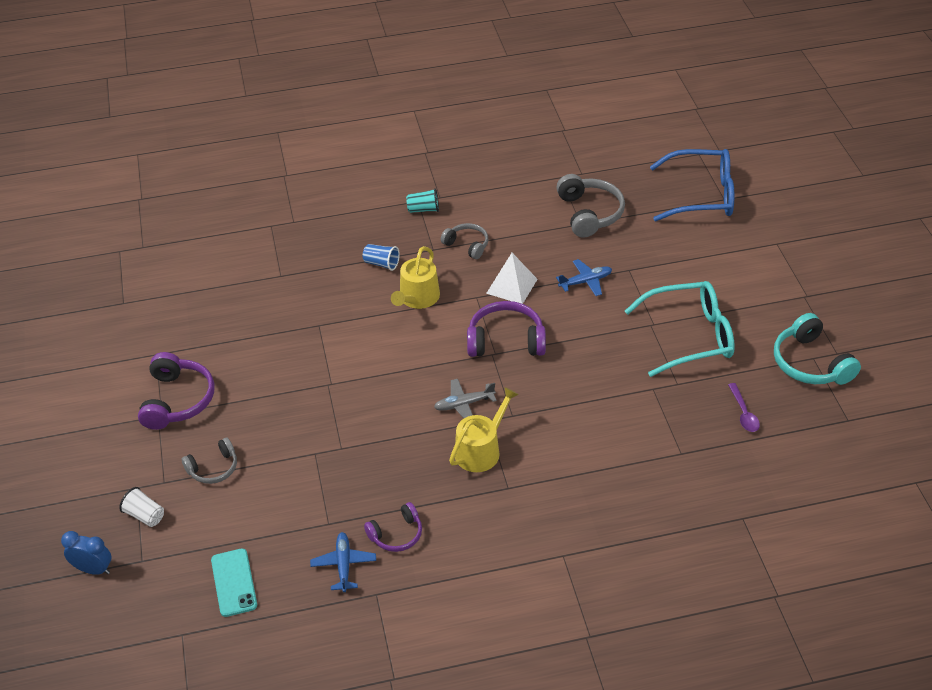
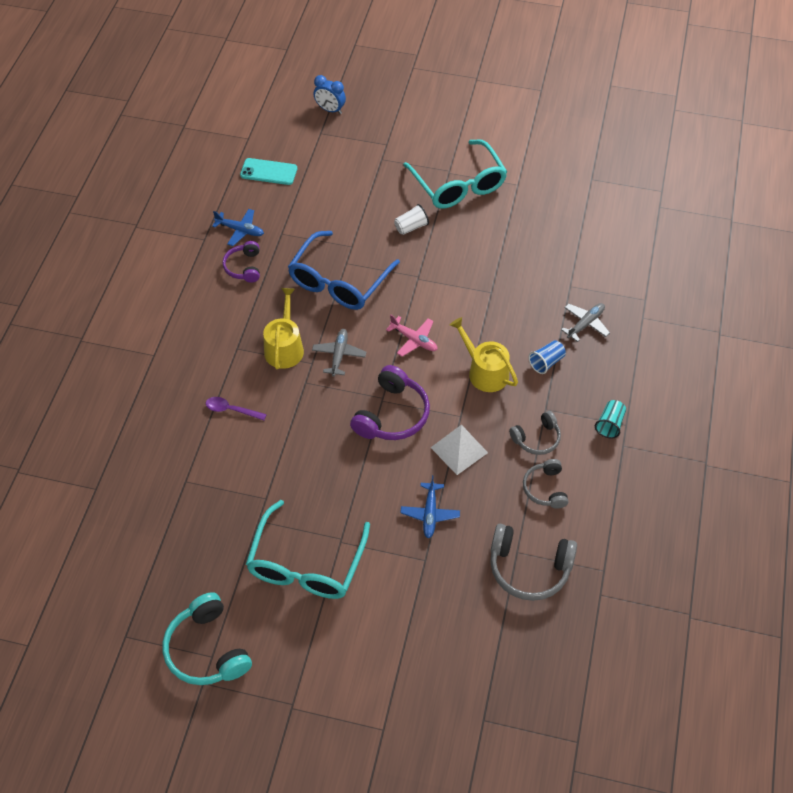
camera: 115 degrees right, 10 degrees up
(93, 569) = (330, 110): blue clock -> blue clock turned 75 degrees clockwise
(145, 515) = (358, 143): white cup -> white cup (411, 227)
(177, 400) = (458, 185): purple headphones -> turquoise glasses
(213, 468) = (376, 187): grey headphones -> grey headphones (545, 488)
(322, 253) = (585, 324): none -> grey plane
(411, 357) = (414, 340): none -> pink plane
(481, 450) = (284, 347): yellow watering can -> yellow watering can turned 150 degrees counterclockwise
(702, 195) = (501, 699): blue glasses -> blue glasses (339, 281)
(744, 413) = (191, 554): purple spoon -> purple spoon (231, 410)
(810, 363) = (207, 649): turquoise headphones -> turquoise headphones turned 120 degrees counterclockwise

